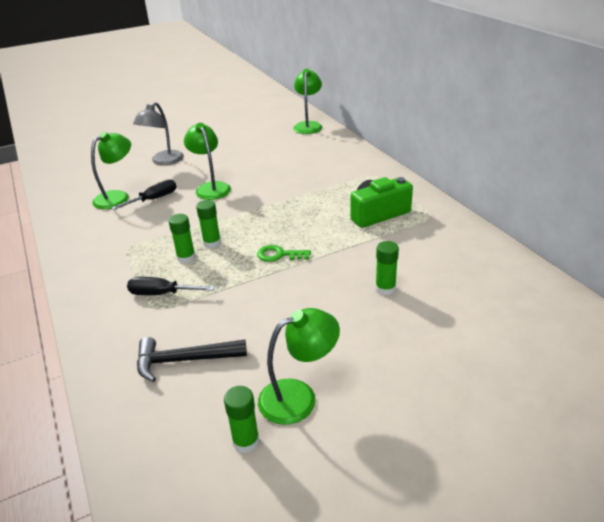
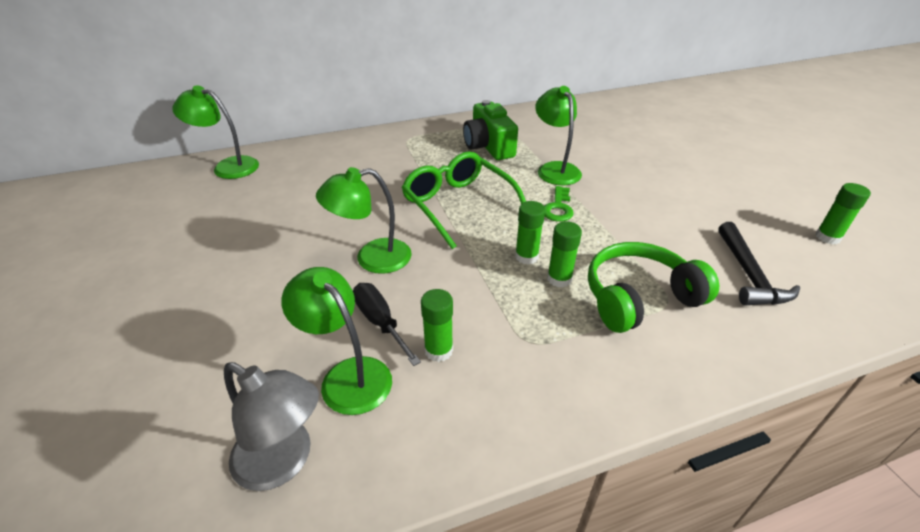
camera: 85 degrees left, 5 degrees up
(162, 294) = (639, 298): black screwdriver -> green headphones
(163, 161) = (233, 318): grey lamp -> grey lamp (284, 462)
(276, 209) = (458, 205): none -> green glasses
(299, 397) = (765, 209): green lamp -> green lamp (555, 169)
(385, 288) = (614, 157): green glue stick -> green glue stick (438, 350)

